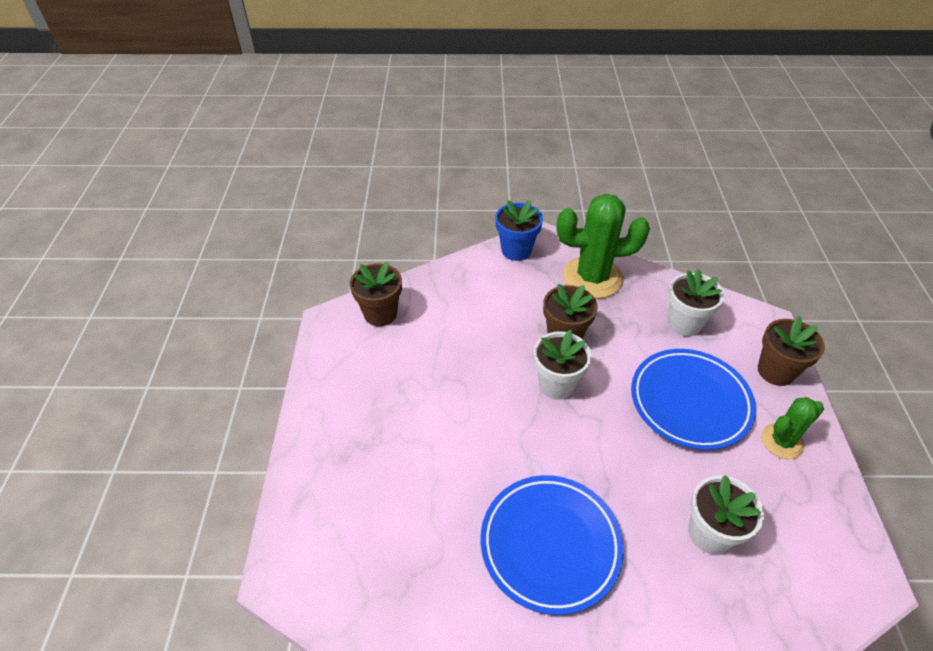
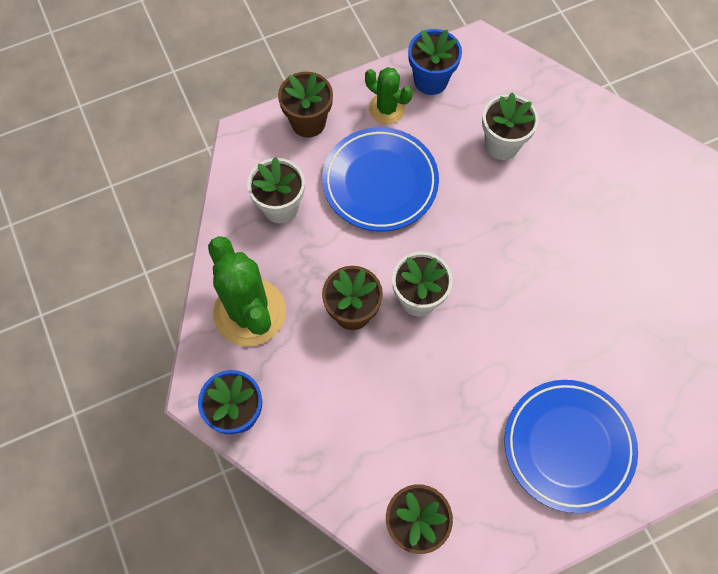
camera: 115 degrees left, 20 degrees up
(550, 545) = (577, 249): blue plate -> blue plate (568, 446)
(817, 499) = (430, 80): none -> blue flower pot

